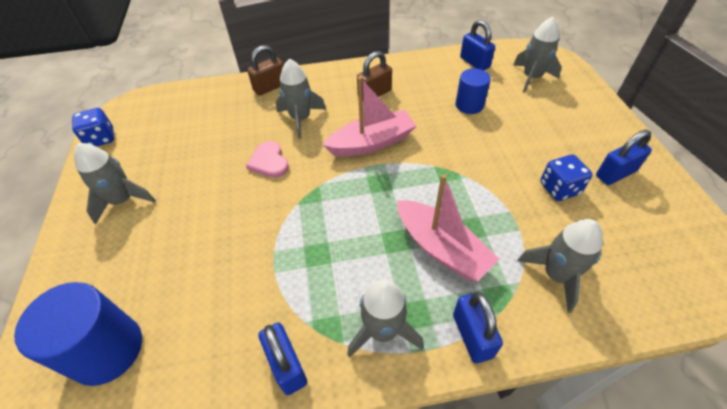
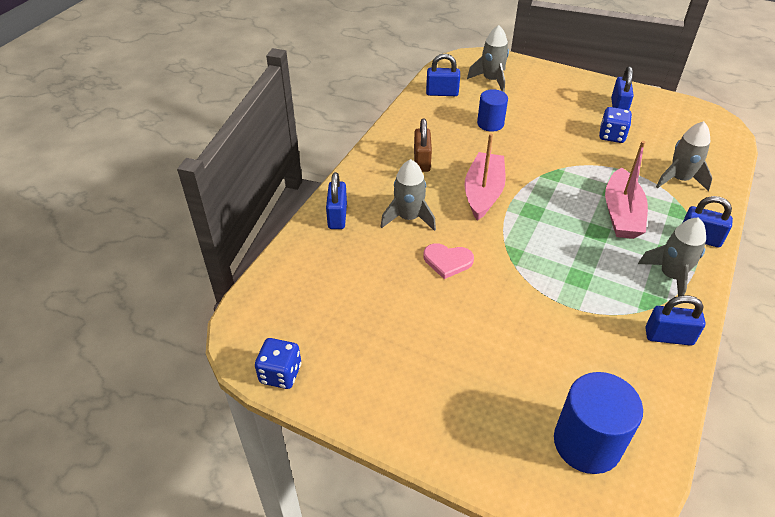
camera: 55 degrees left, 5 degrees down
(123, 200) = (405, 382): grey rocket -> none
(270, 87) = (337, 216): brown padlock -> blue padlock
(441, 248) = (621, 214): pink boat -> pink boat turned 105 degrees clockwise

